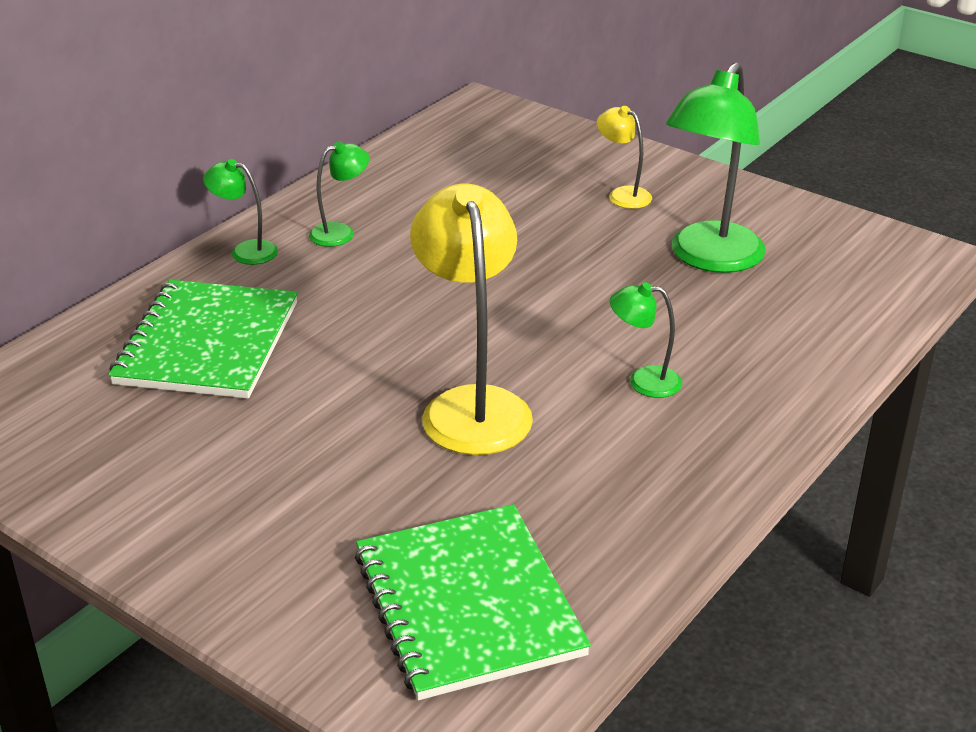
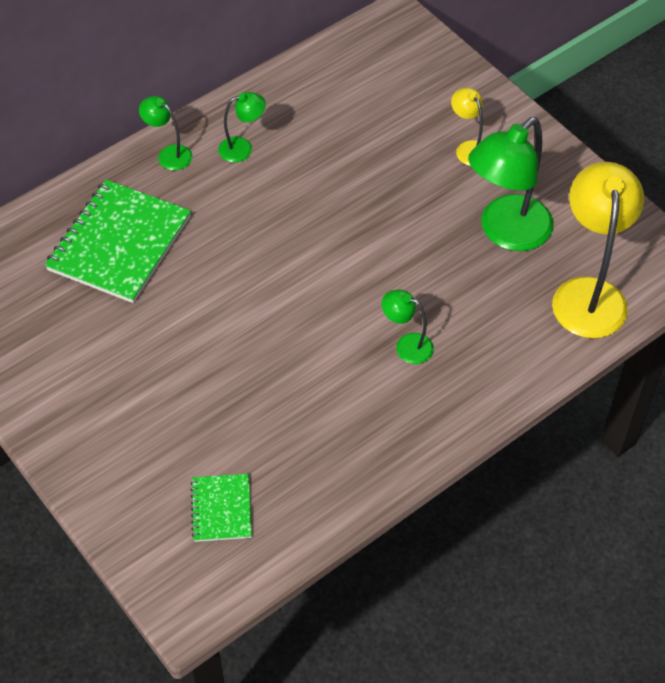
camera: 15 degrees right, 20 degrees up
(467, 604) = (221, 509): green notebook -> green notebook, size x0.51
(472, 406) = (280, 342): yellow lamp -> yellow lamp (588, 294)

